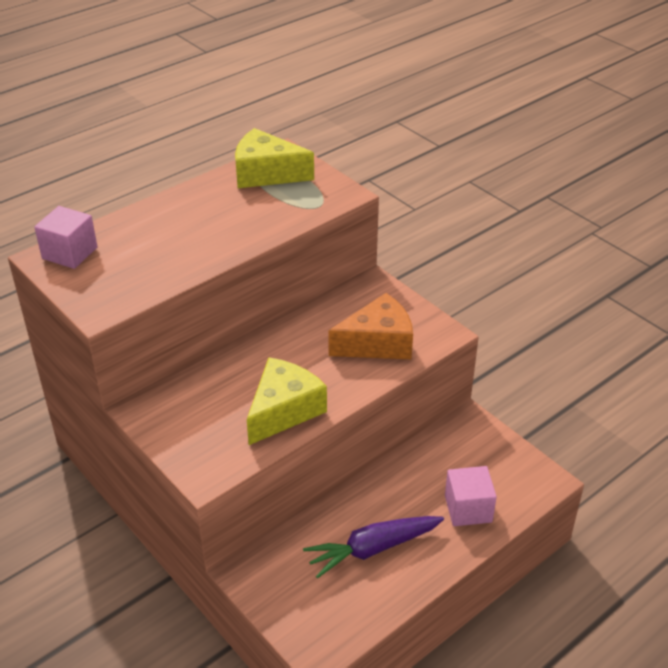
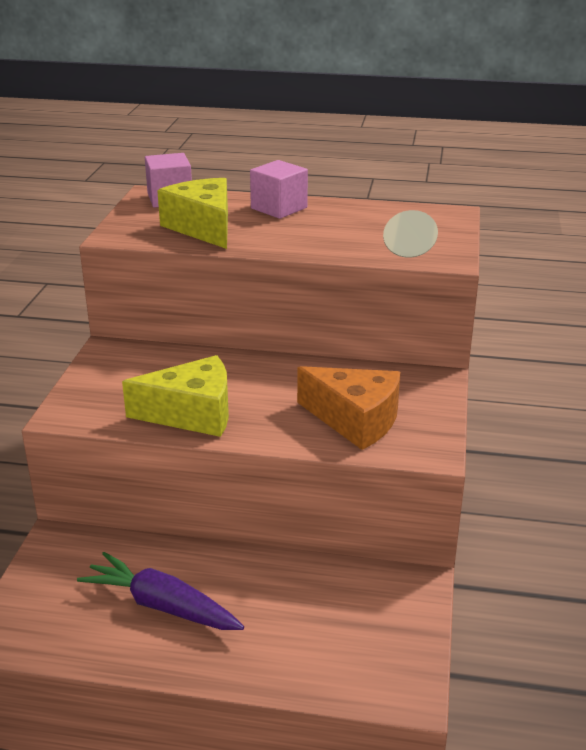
camera: 50 degrees right, 10 degrees down
(266, 174) = (408, 218): yellow cheese -> yellow cheese (203, 227)
(468, 509) = (290, 648): pink cube -> pink cube (279, 208)

